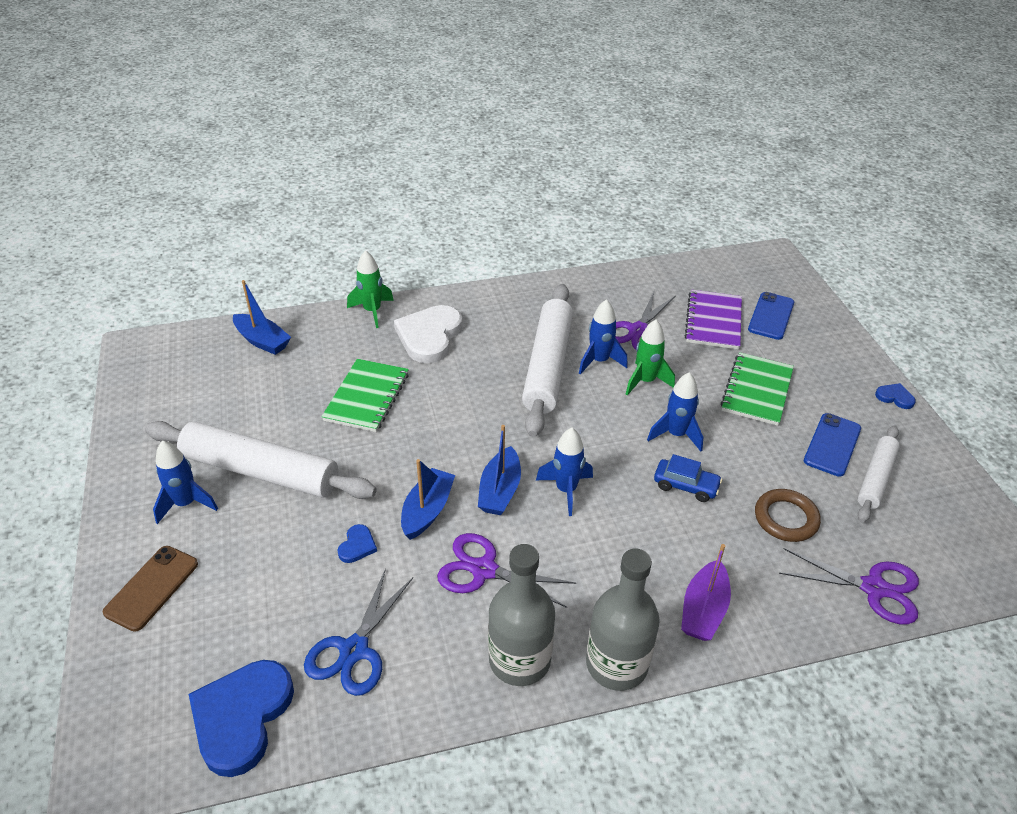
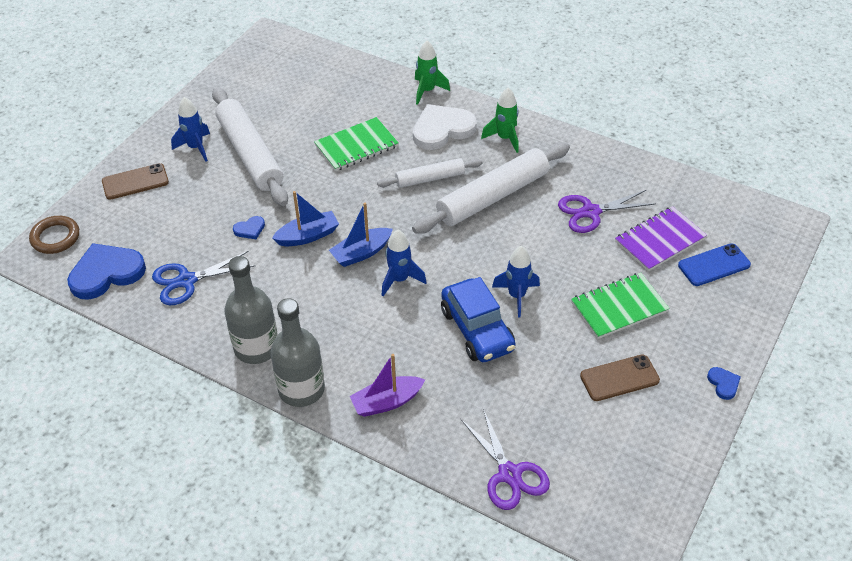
camera: 45 degrees right, 5 degrees up
(262, 341) = (339, 73): blue boat -> none
(484, 570) = (297, 290): purple scissors -> none
(599, 361) = (532, 215): blue rocket -> none
(645, 381) = (546, 249): green rocket -> green rocket (504, 138)
(685, 486) = (477, 330): blue car -> blue car, size x1.76
(786, 518) = (514, 395): brown ring -> brown ring (55, 237)
(832, 445) = (619, 378): blue phone -> brown phone
(875, 478) = (617, 420): white rolling pin -> white rolling pin (430, 178)

